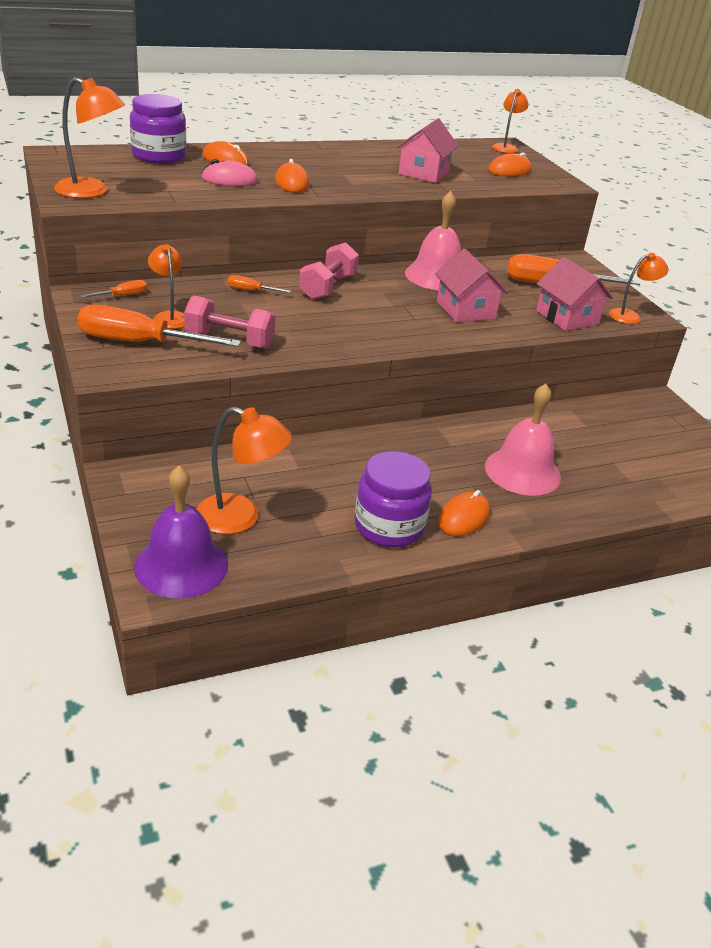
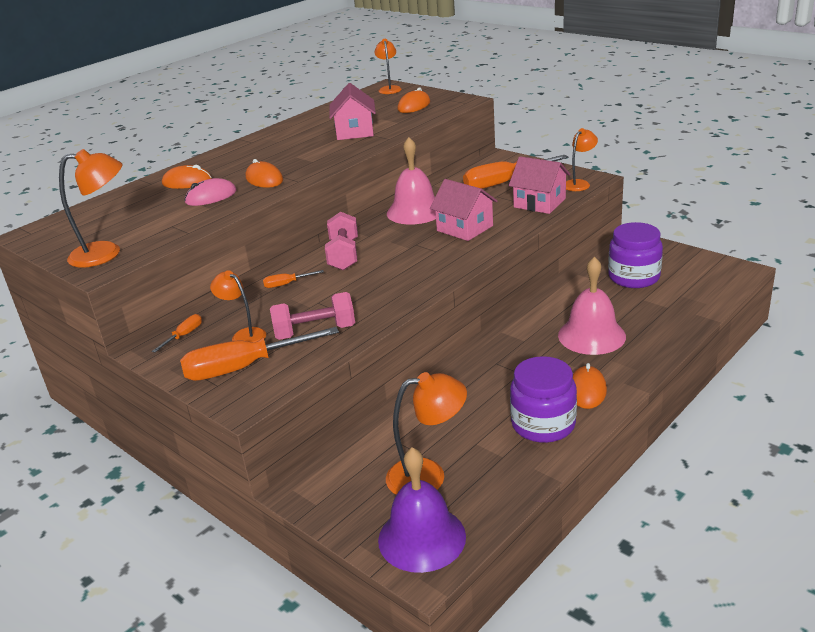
camera: 20 degrees left, 5 degrees down
(159, 156) = (126, 200): purple jar -> purple jar (634, 277)

